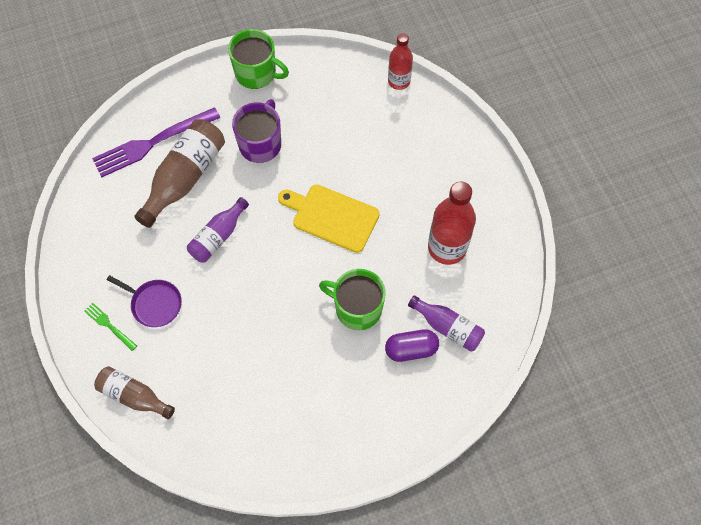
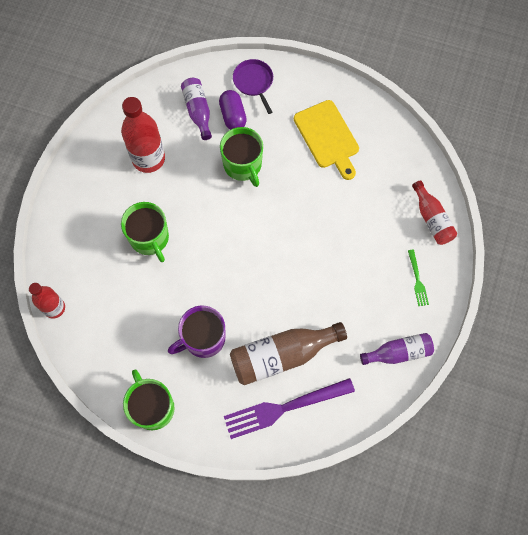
camera: 140 degrees left, 5 degrees up
(134, 396) = (432, 219): brown bottle -> red bottle
(152, 143) = (284, 408): purple fork -> purple fork turned 150 degrees clockwise
(154, 304) = (375, 272): purple pan -> purple pan (254, 82)
(218, 236) = (294, 287): purple bottle -> purple bottle (398, 352)
(332, 217) = (203, 239): yellow cutting board -> yellow cutting board (328, 137)
(377, 184) = (150, 238): none -> green mug
(411, 349) = (233, 116): purple capsule -> purple capsule turned 45 degrees clockwise

